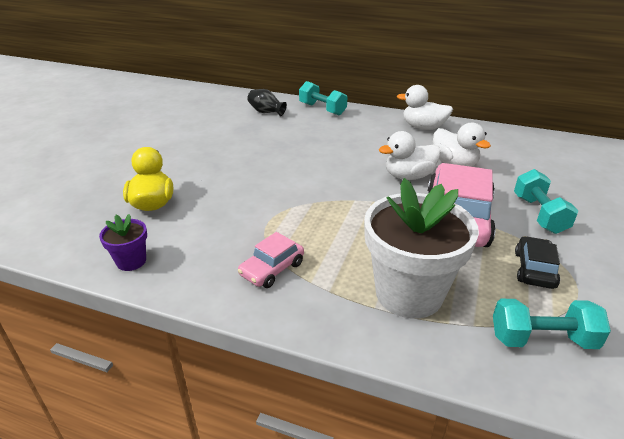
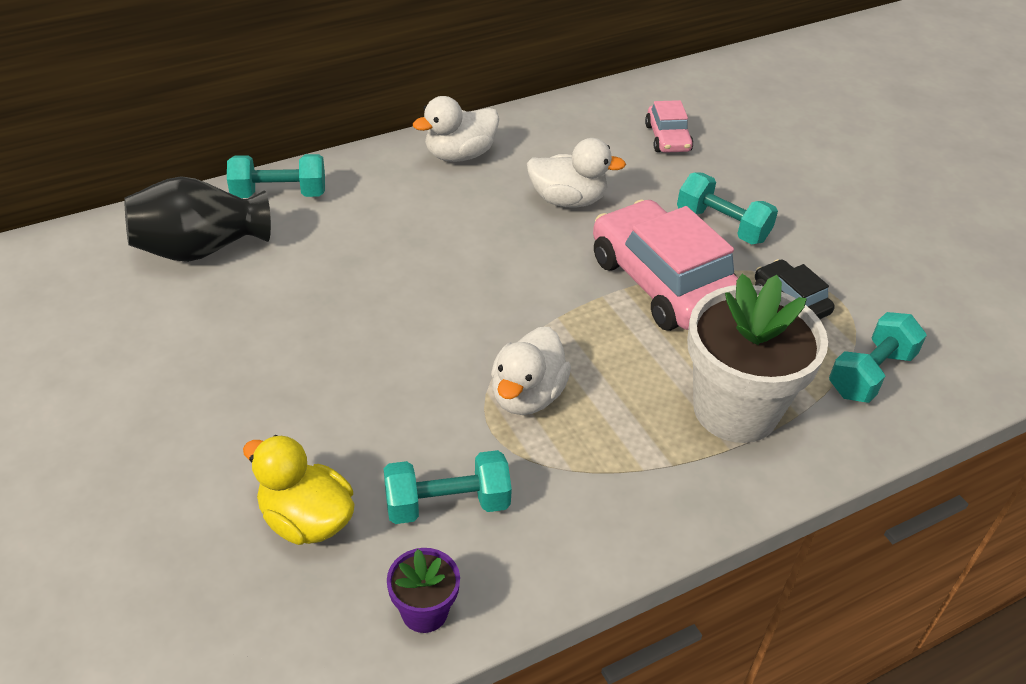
camera: 50 degrees left, 10 degrees up
(205, 233) = (447, 504): none -> turquoise dumbbell
(266, 112) = (200, 249): black vase -> black vase, size x1.78
(272, 269) = (587, 487): pink car -> pink car (667, 138)
(408, 176) = (546, 252): white duck -> white duck (527, 395)

